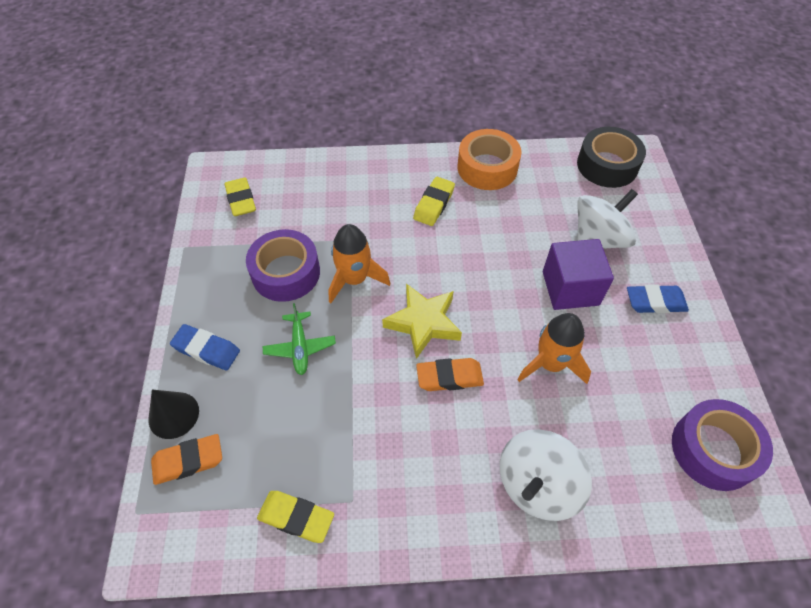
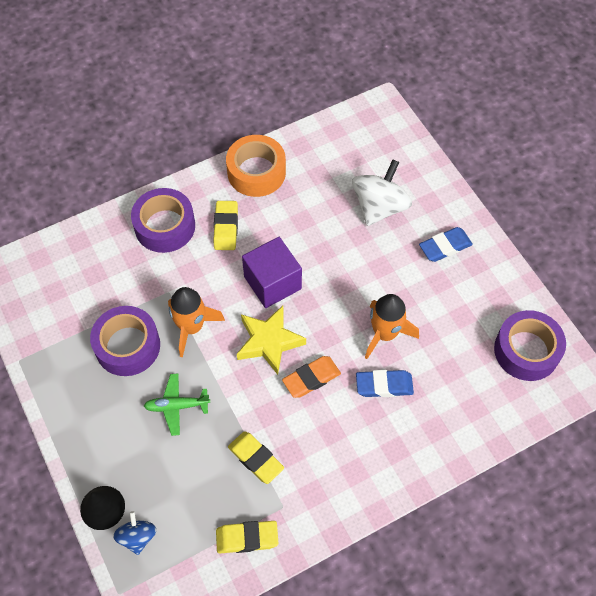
camera: 25 degrees left, 5 degrees up
(188, 461) = (137, 537): orange eraser -> blue spinning top
(207, 350) = (97, 443): blue eraser -> blue eraser (384, 385)
(241, 200) = (45, 293): yellow eraser -> yellow eraser (255, 459)
(300, 347) = (177, 406): green plane -> green plane turned 120 degrees clockwise
(377, 183) = (165, 226): none -> purple tape
(537, 485) = (413, 433): white spinning top -> none
(570, 288) = (374, 261): purple cube -> purple cube (272, 283)
(607, 165) = (359, 130): black tape -> none

